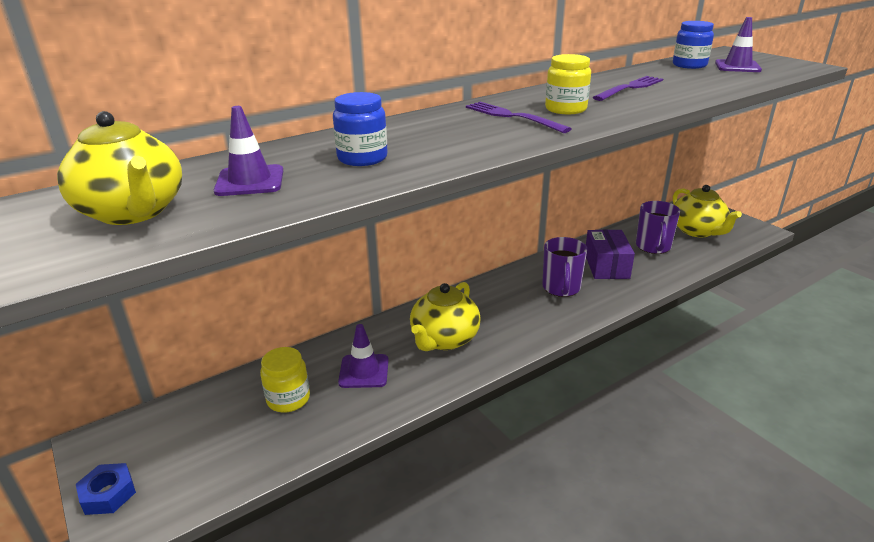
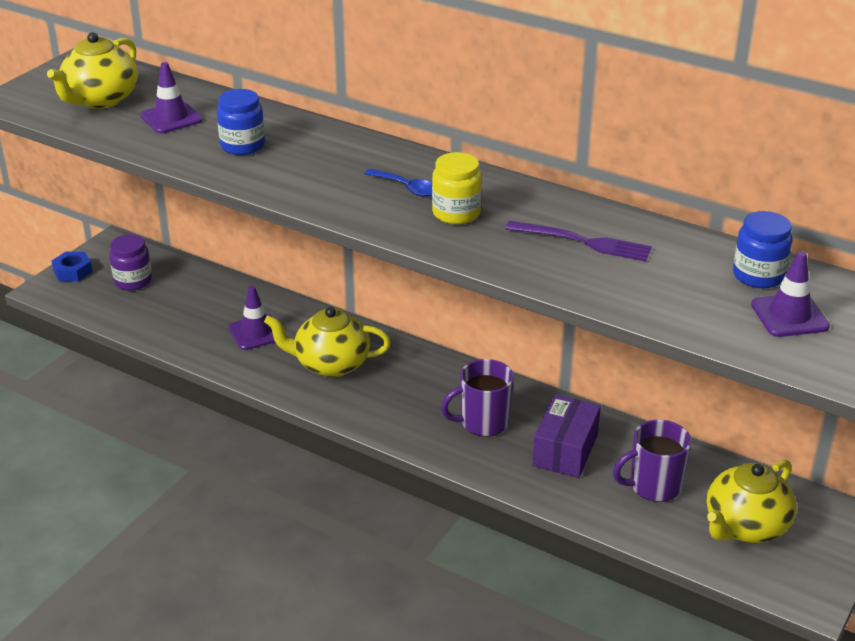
camera: 65 degrees right, 5 degrees up
(189, 441) = (133, 281): none -> purple jar
(288, 399) = (200, 307): yellow jar -> none
(511, 116) = (406, 188): purple fork -> blue spoon
(606, 266) = (565, 450): purple box -> purple box turned 45 degrees counterclockwise

